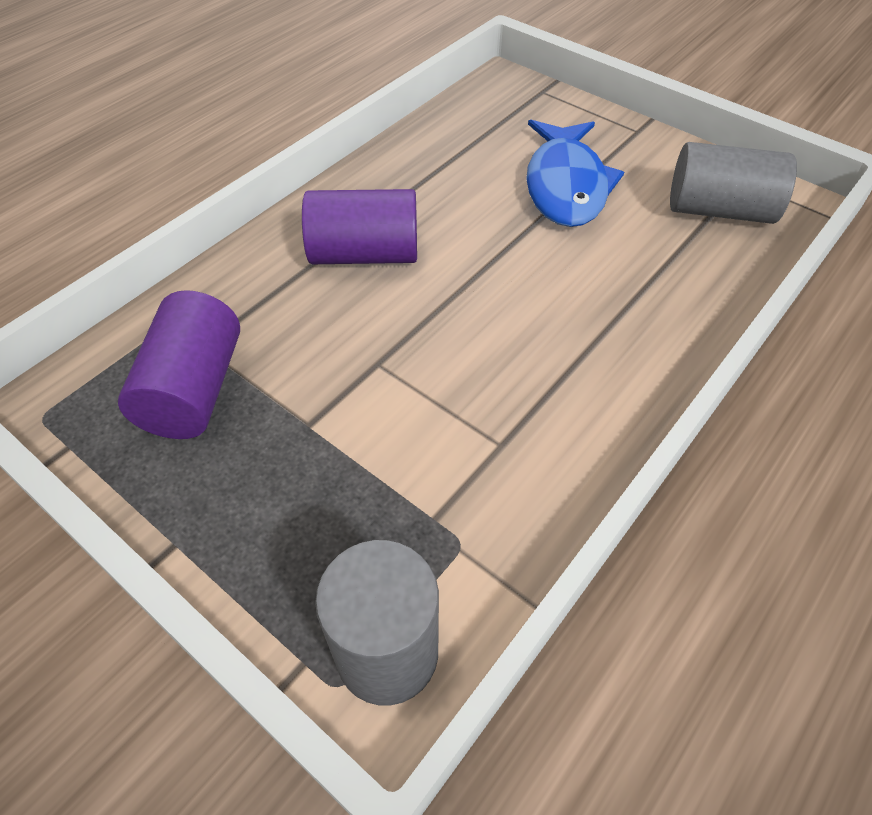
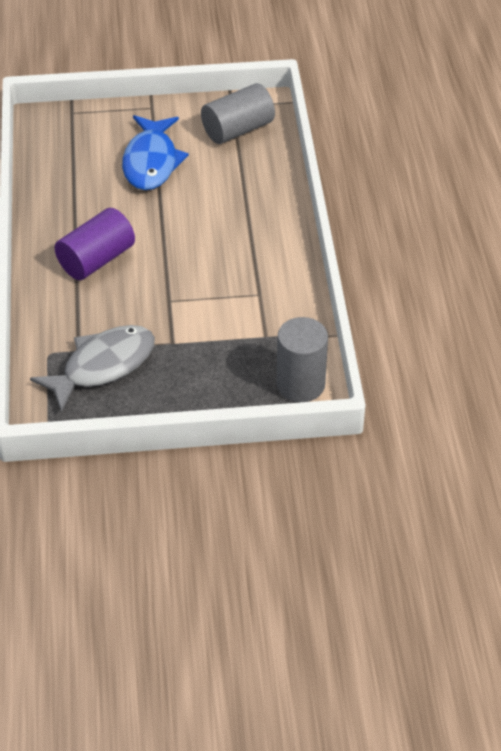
camera: 45 degrees left, 5 degrees down
(194, 389) = (103, 366): purple cylinder -> grey fish
(566, 186) = (151, 162): blue fish -> blue fish turned 45 degrees clockwise

